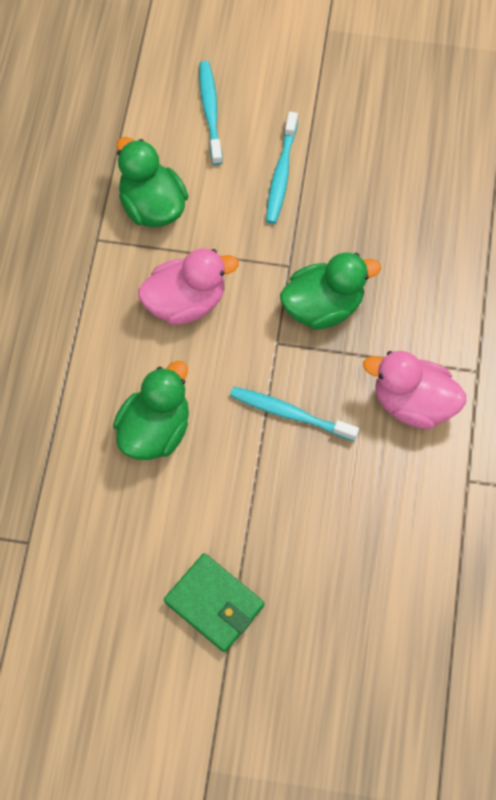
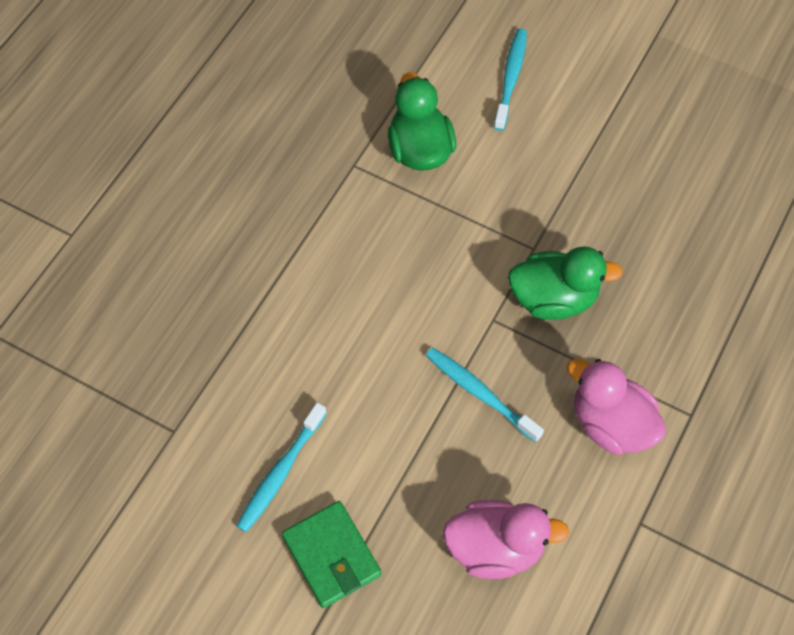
camera: 20 degrees right, 5 degrees down
(155, 429) = (339, 364): green duck -> none
(186, 302) = (417, 251): pink duck -> pink duck (495, 548)
(281, 174) = (559, 158): turquoise toothbrush -> turquoise toothbrush (280, 472)

